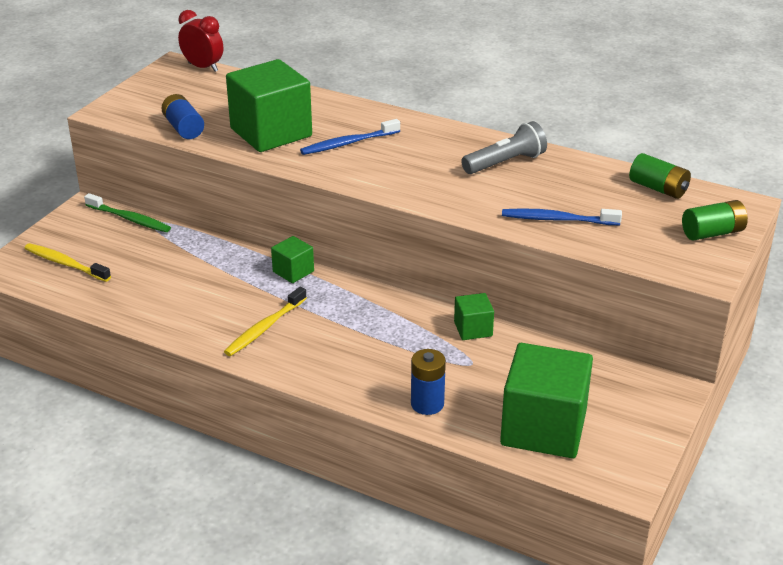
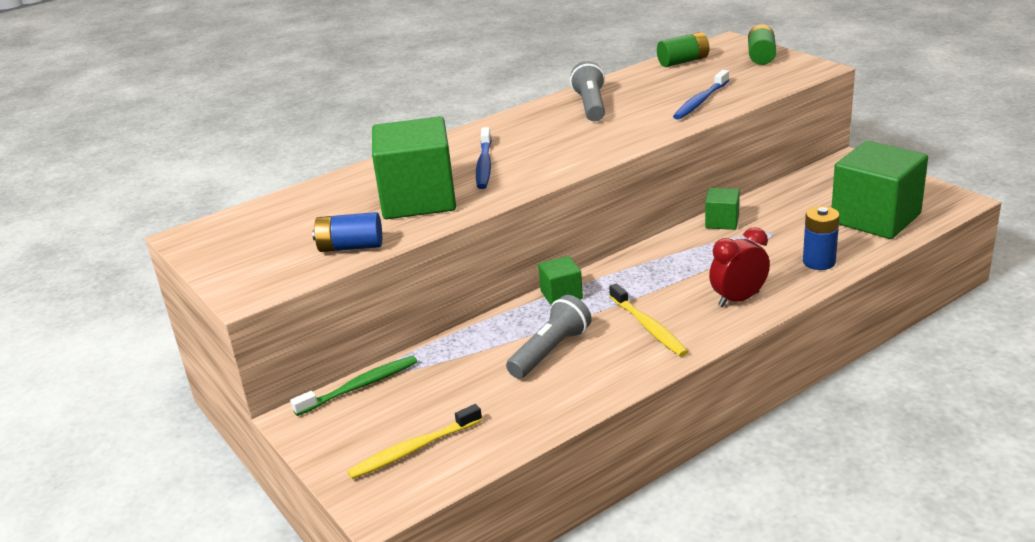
camera: 60 degrees left, 5 degrees down
(203, 67) = (220, 220): red clock -> red clock (738, 299)
(208, 288) = (550, 351): none -> grey flashlight

